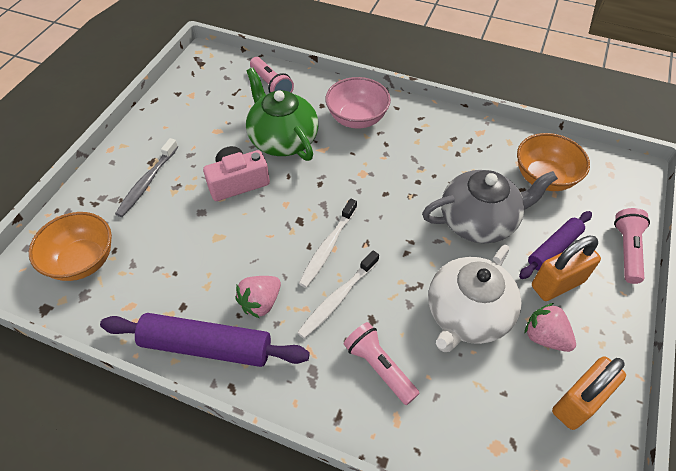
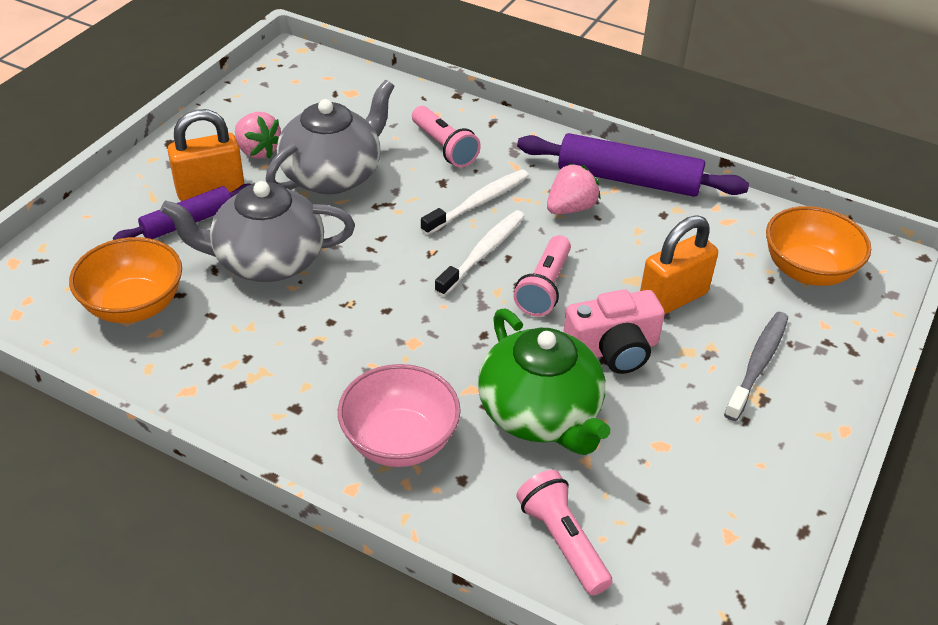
camera: 175 degrees left, 10 degrees down
(467, 315) = (333, 175): white teapot -> grey teapot
(578, 402) = (257, 108): orange padlock -> orange padlock (673, 298)
(626, 250) = (97, 211): pink flashlight -> pink flashlight (544, 288)

